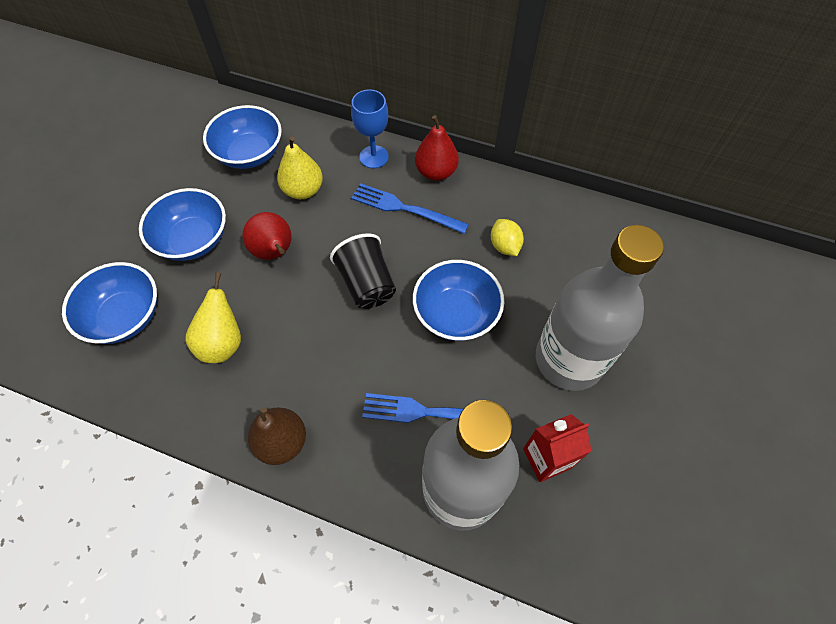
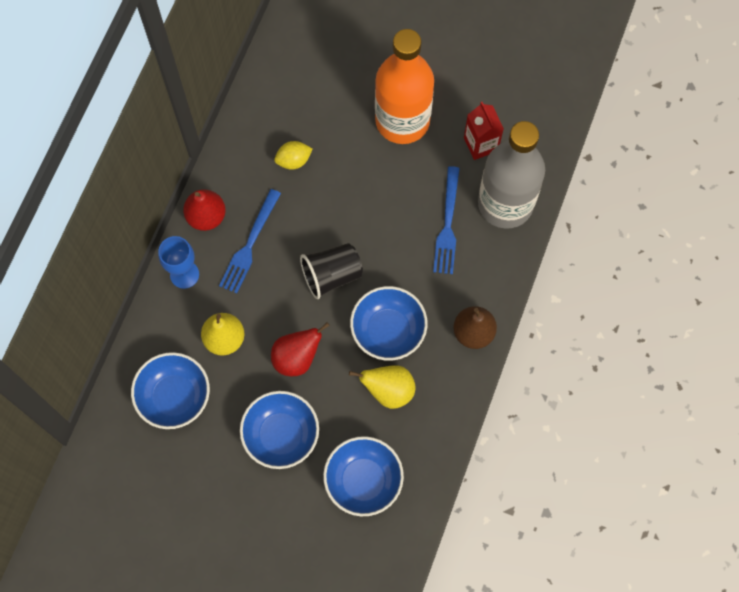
camera: 90 degrees left, 10 degrees up
(456, 314) = (361, 203): blue bowl -> blue bowl (388, 330)
(569, 360) = (402, 120): grey bottle -> orange bottle

